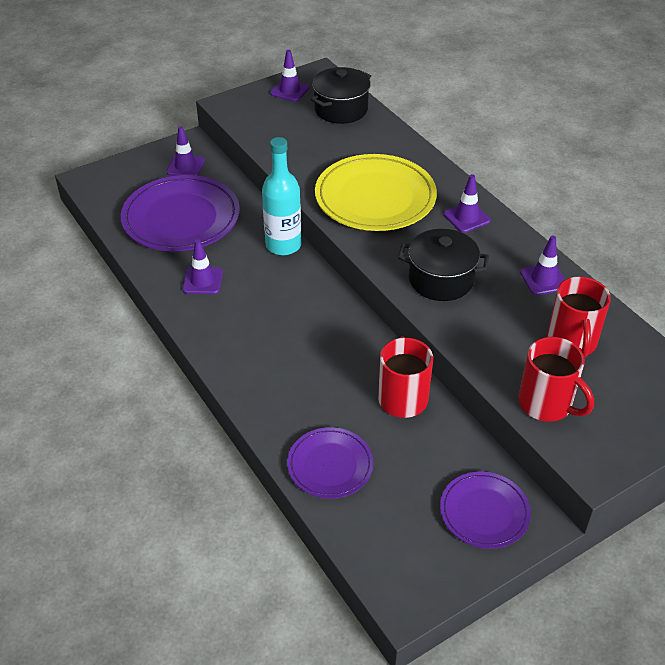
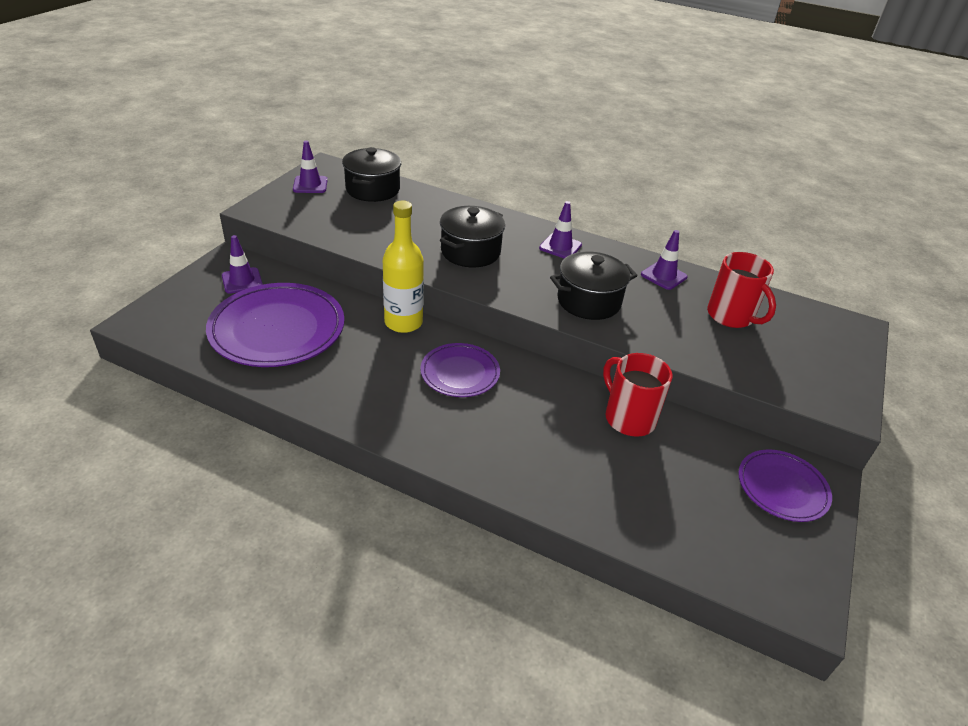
camera: 35 degrees left, 5 degrees down
(202, 281) = (351, 381): purple traffic cone -> none
(283, 245) = (403, 322): turquoise bottle -> yellow bottle
(330, 465) = (626, 507): purple plate -> purple plate (460, 373)
(375, 197) = (470, 252): yellow plate -> black pot
(546, 404) = (764, 371): red mug -> none

